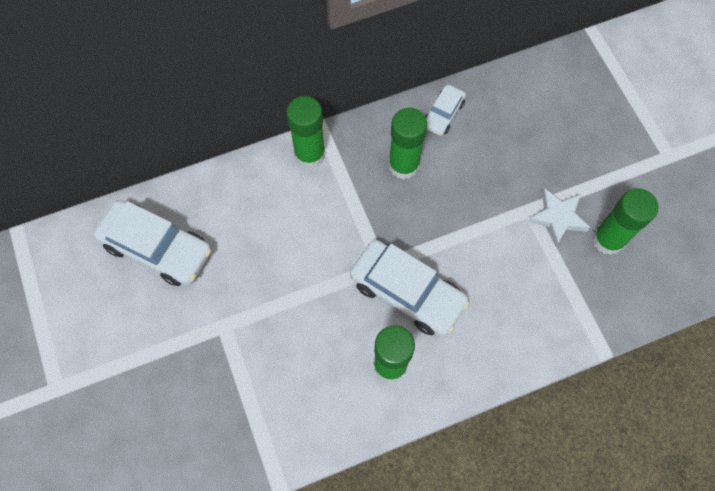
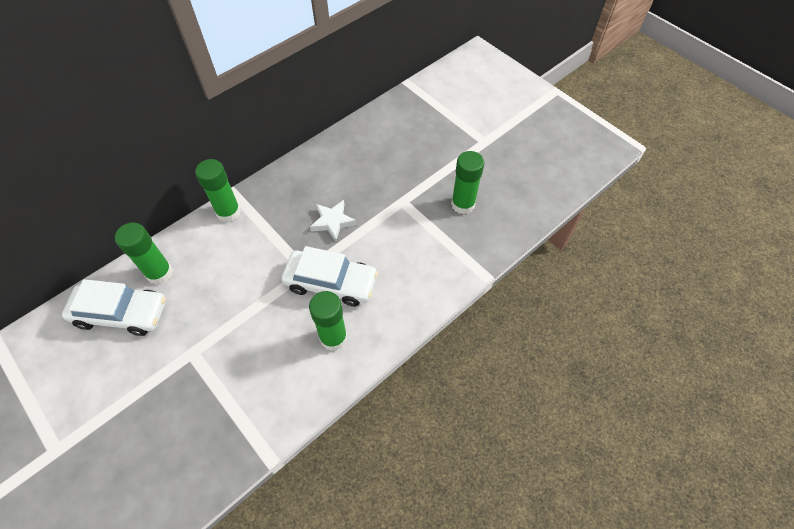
camera: 20 degrees left, 10 degrees down
(403, 165) = (302, 199): green glue stick -> green glue stick (159, 273)
(443, 114) = (320, 159): white car -> none
(558, 218) = (423, 201): white star -> white star (333, 222)

